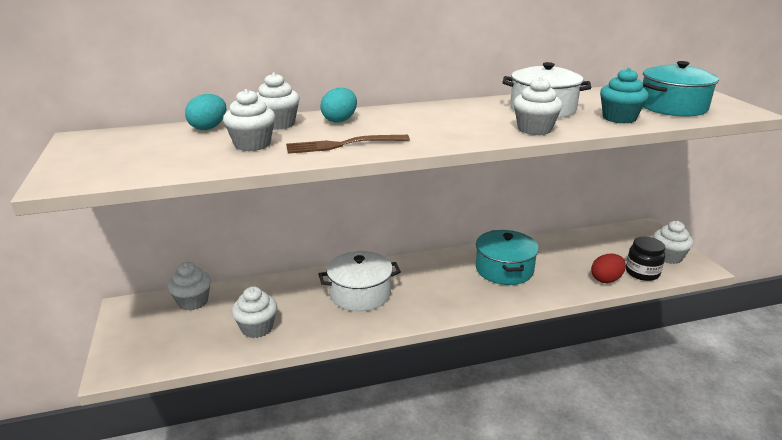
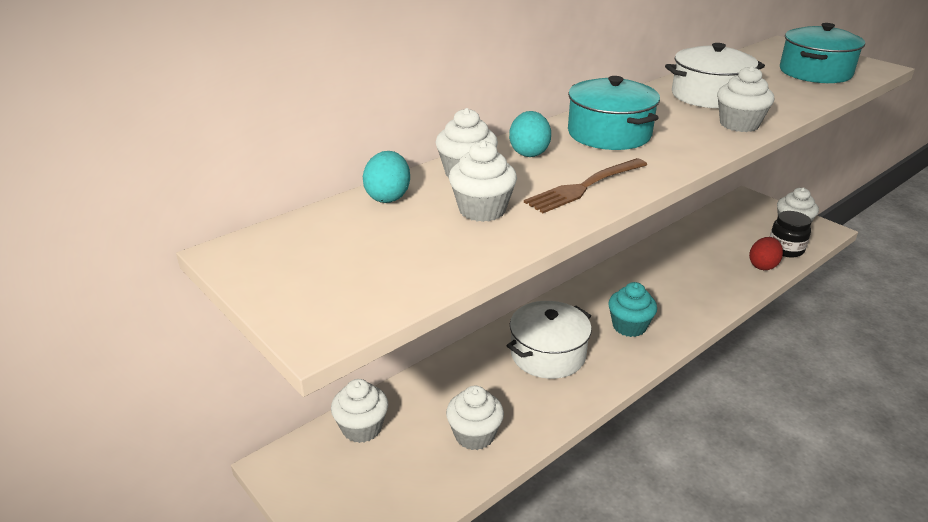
camera: 25 degrees left, 5 degrees up
(504, 269) = (664, 281): turquoise pot -> turquoise pot (609, 134)
(619, 118) = (791, 95): turquoise cupcake -> turquoise cupcake (629, 326)

